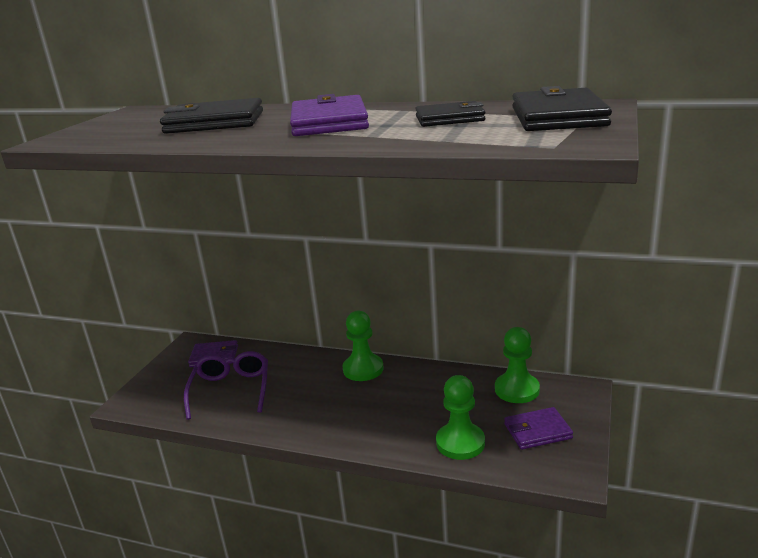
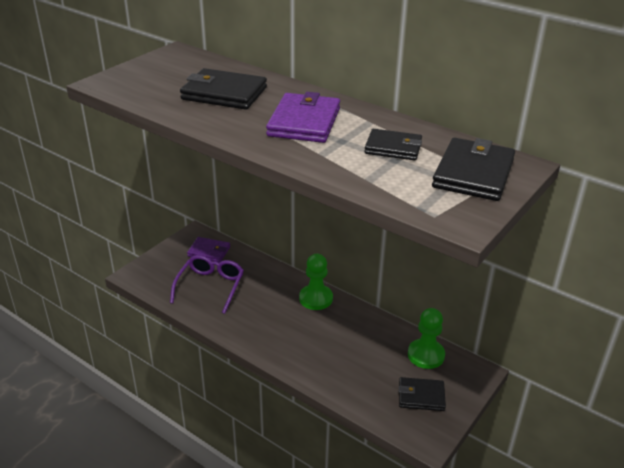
camera: 15 degrees right, 10 degrees up
(460, 443) = (357, 387): green pawn -> none
(537, 431) = (421, 396): purple wallet -> black wallet

